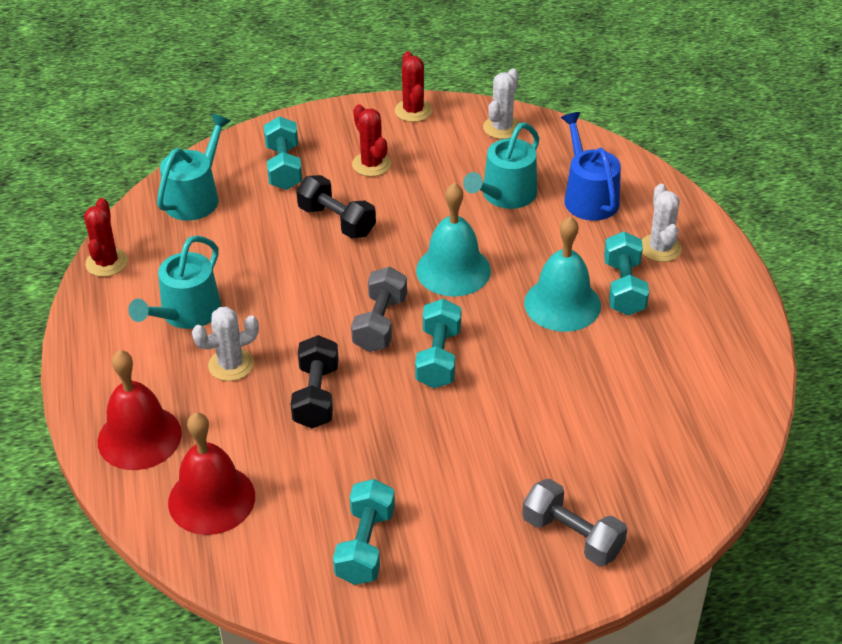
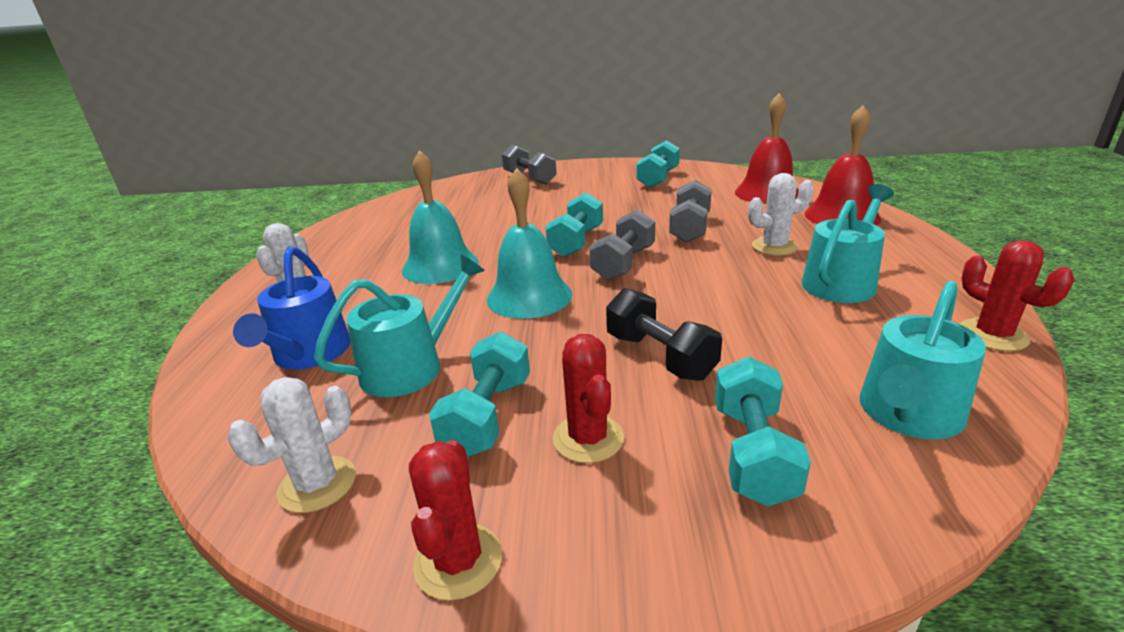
camera: 165 degrees left, 15 degrees down
(106, 263) = (992, 335): red cactus -> red cactus turned 45 degrees counterclockwise
(316, 396) = (690, 228): black dumbbell -> grey dumbbell
(624, 288) = (372, 273): turquoise dumbbell -> turquoise dumbbell (487, 416)

